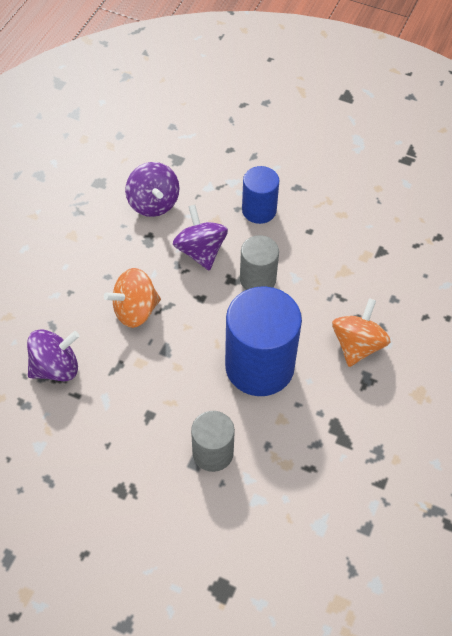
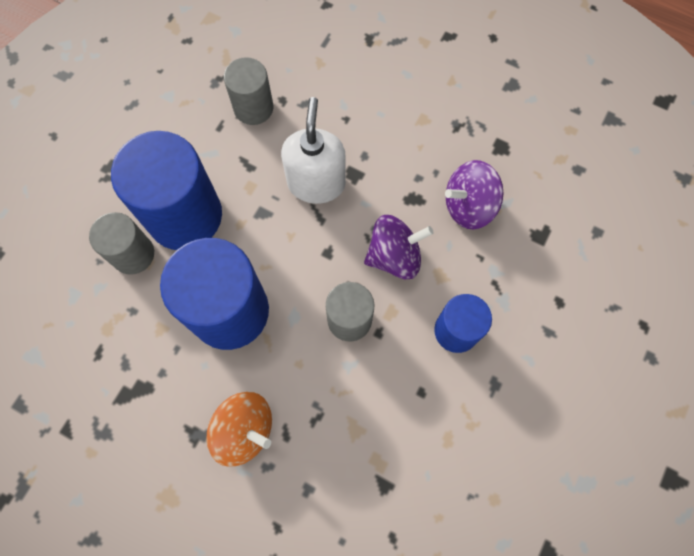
camera: 95 degrees right, 15 degrees up
(56, 367) = (253, 108): purple spinning top -> grey cylinder
(135, 310) = (316, 183): orange spinning top -> white soap dispenser
(171, 413) = (184, 216): none -> blue cylinder

